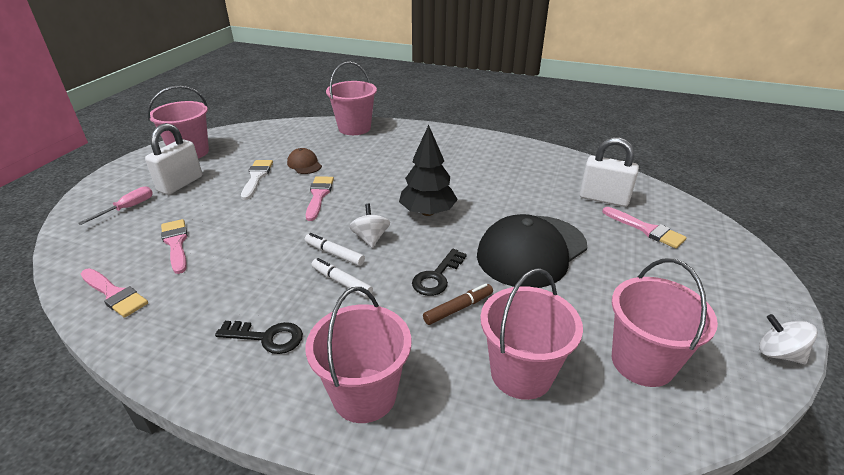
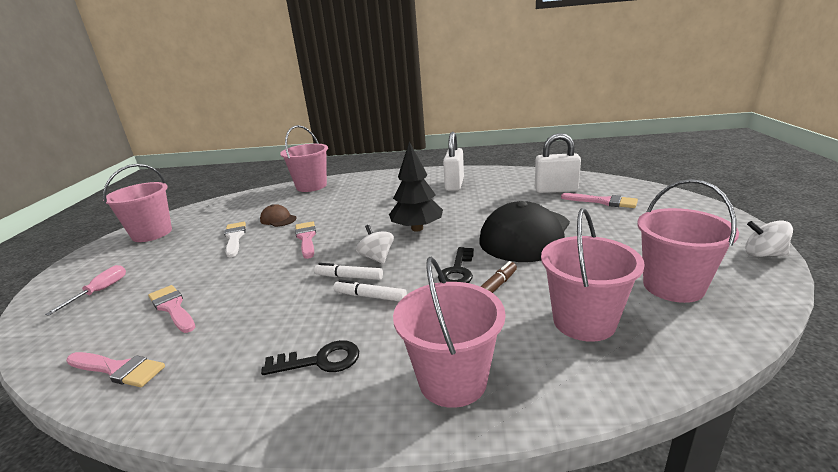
camera: 15 degrees left, 10 degrees down
(180, 184) = (153, 259): white padlock -> white padlock (454, 184)

